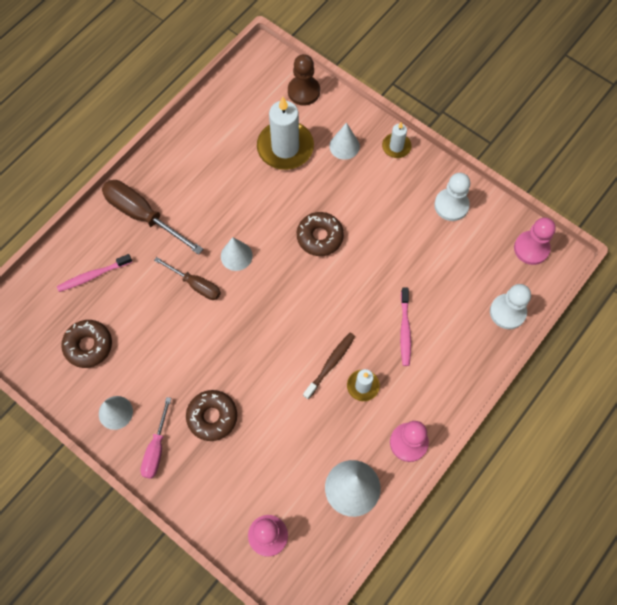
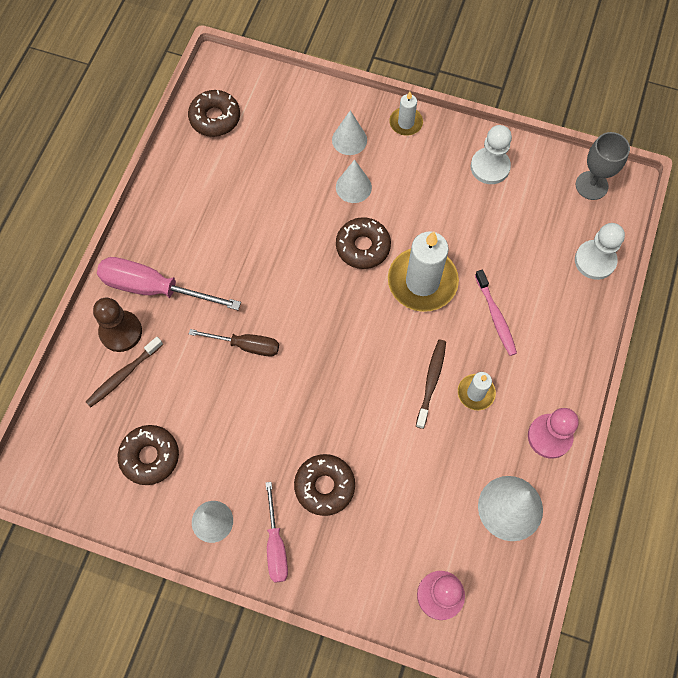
camera: 20 degrees left, 0 degrees up
(93, 275) = (123, 375): pink toothbrush -> brown toothbrush
(143, 216) = (154, 288): brown screwdriver -> pink screwdriver
(236, 256) = (279, 298): white cone -> white cone (353, 187)
(244, 94) = (215, 118): none -> brown donut
(285, 147) = (285, 161): white candle -> white candle (422, 281)
(303, 91) = (280, 94): brown pawn -> brown pawn (121, 332)
(531, 248) = (591, 185): pink pawn -> grey goblet

